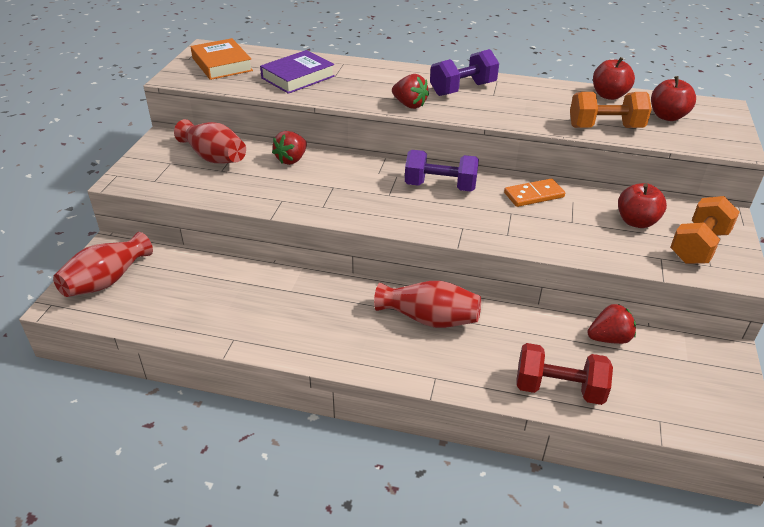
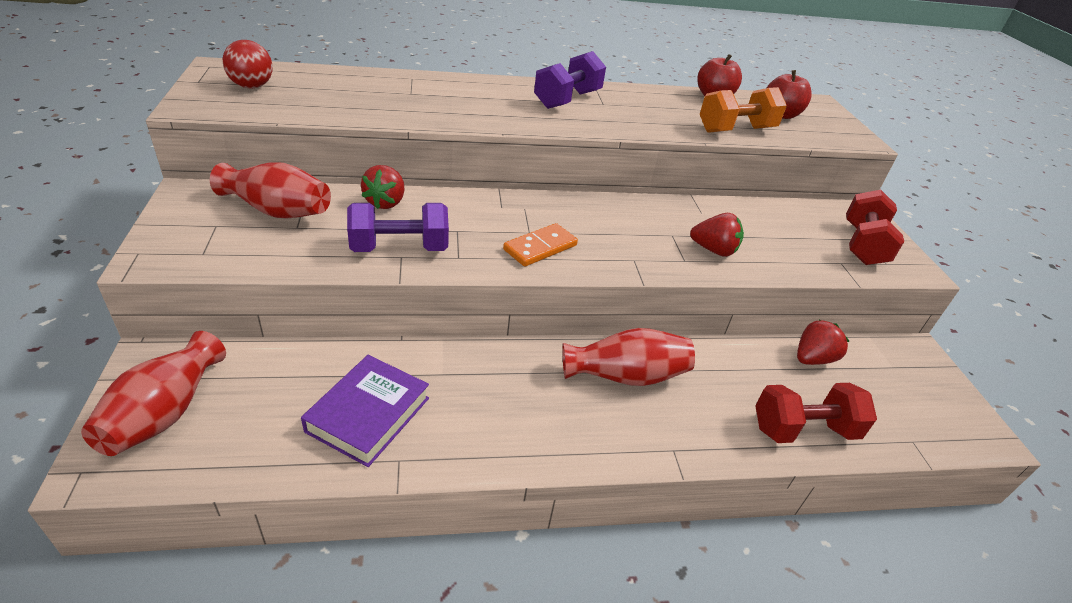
camera: 25 degrees left, 0 degrees up
(222, 64) = (252, 86): orange book -> red ball
(298, 77) = (365, 97): purple book -> purple book (368, 414)
(409, 105) = (521, 121): red strawberry -> red strawberry (713, 250)
(440, 186) = (580, 214): purple dumbbell -> purple dumbbell (399, 248)
(534, 195) = (681, 212): orange domino -> orange domino (540, 247)
(636, 221) = (794, 227): red apple -> none
(698, 246) = (863, 245): orange dumbbell -> red dumbbell

